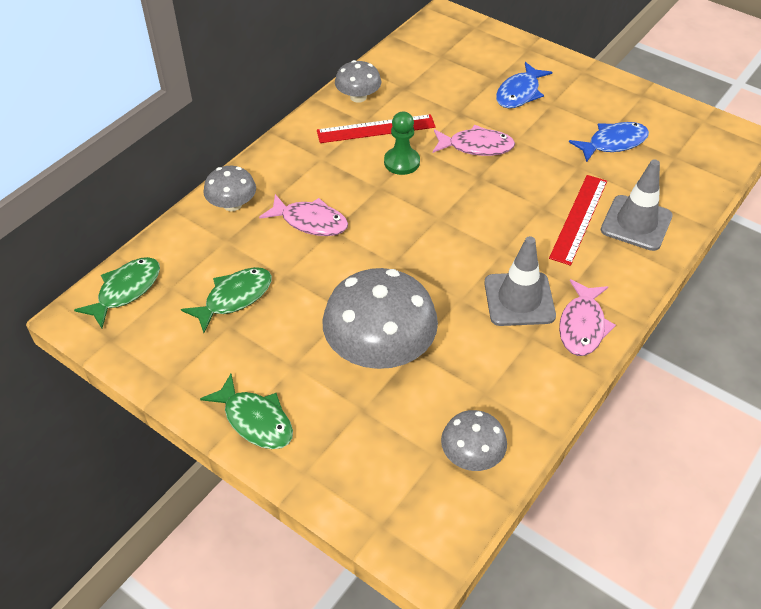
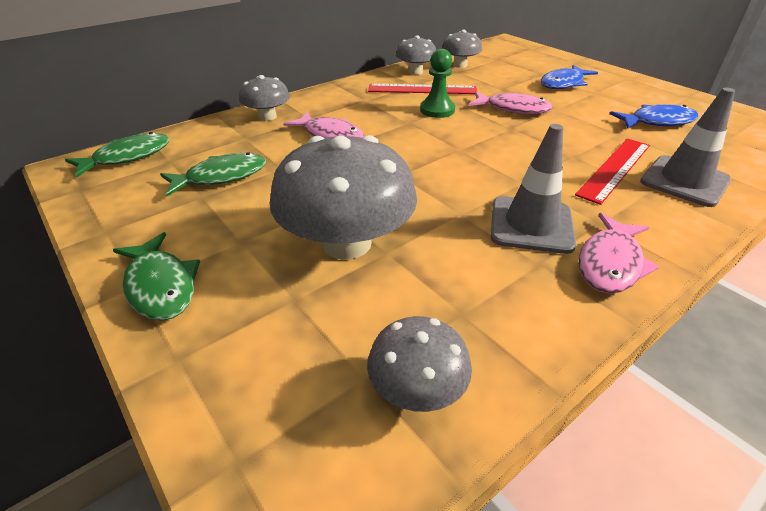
camera: 15 degrees right, 10 degrees down
(403, 75) = (460, 65): none -> grey mushroom

